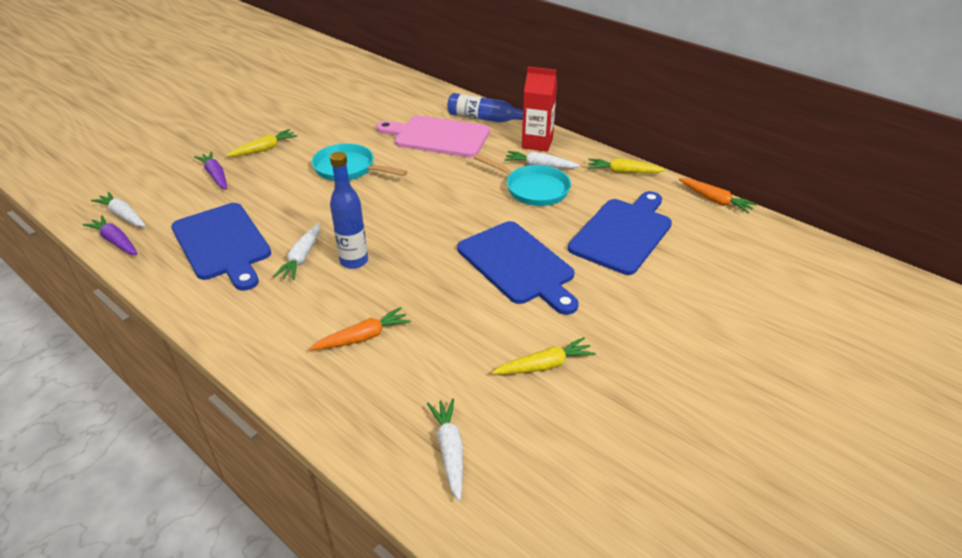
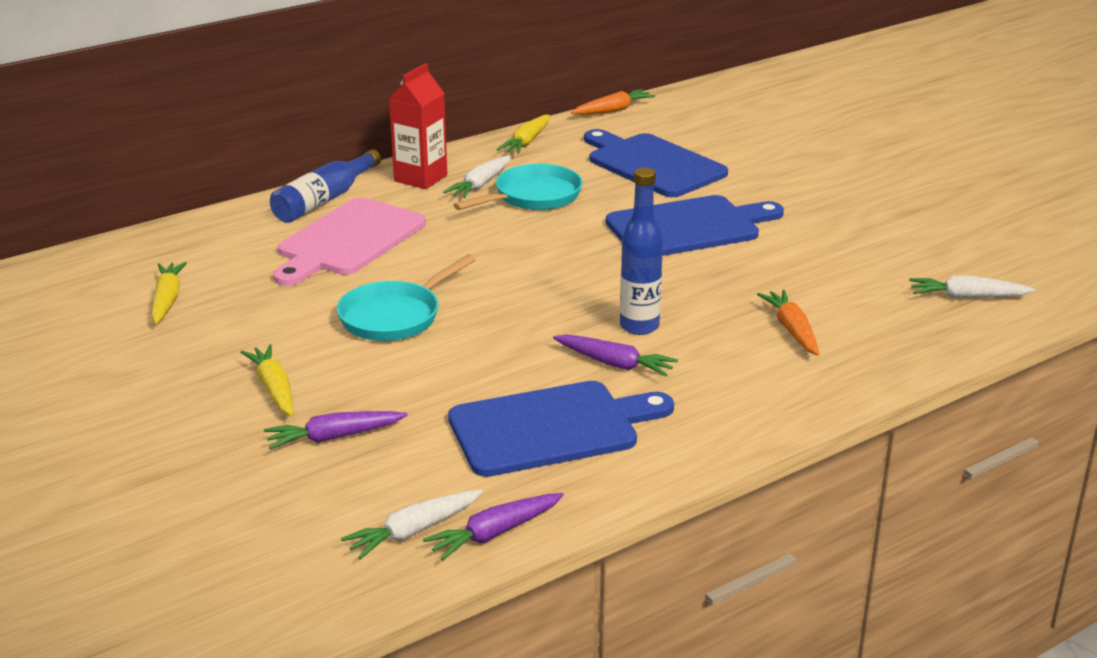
camera: 75 degrees left, 10 degrees down
(301, 257) = (614, 364): white carrot -> purple carrot
(544, 365) = (858, 237): yellow carrot -> yellow carrot (167, 300)

